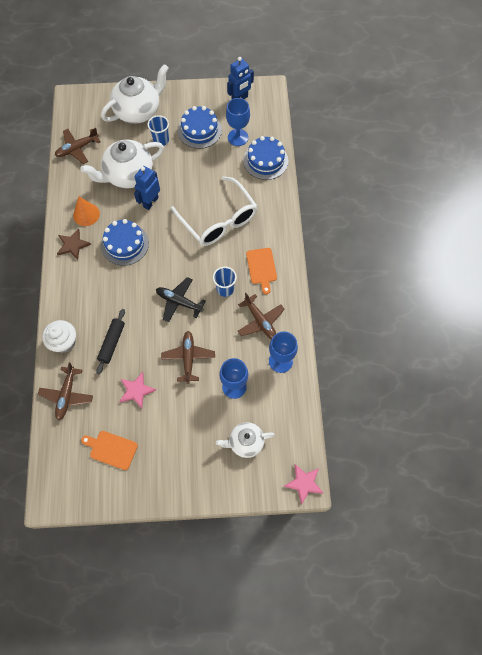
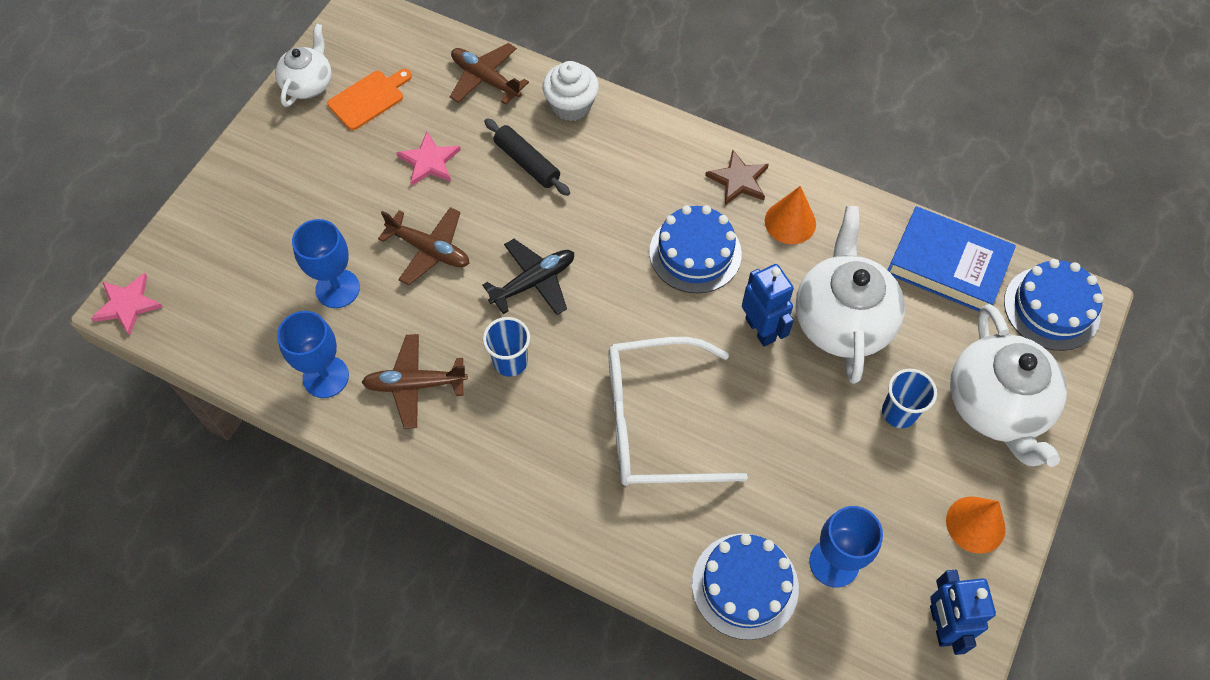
camera: 120 degrees right, 5 degrees down
(77, 148) = (947, 264): brown plane -> blue book
(194, 101) = (975, 524): none -> orange cone
(199, 130) = (890, 496): blue cake -> blue cake (1051, 308)
(245, 442) = (245, 260): white teapot -> white teapot (308, 84)
(261, 268) = (511, 442): orange cutting board -> none

